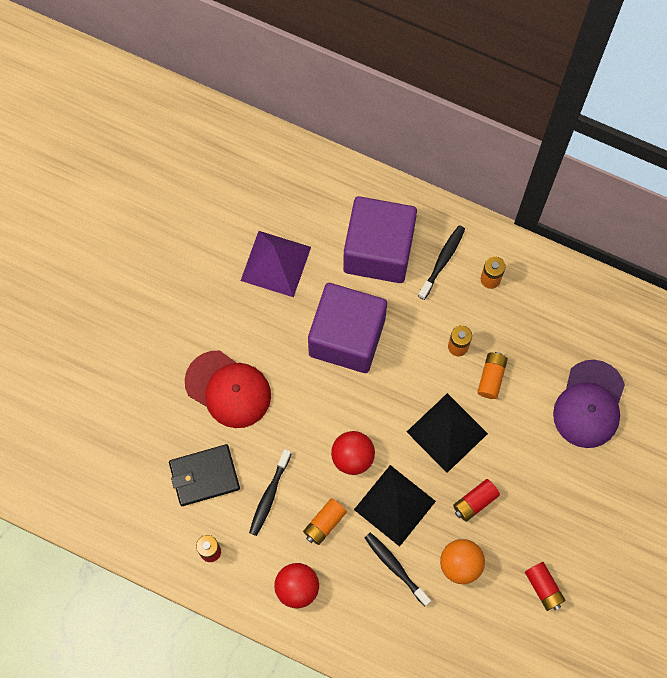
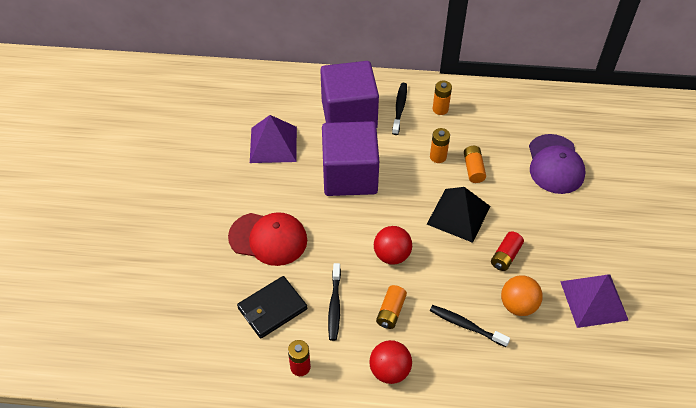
camera: 20 degrees left, 20 degrees down
(394, 505) = (442, 279): black pyramid -> none
(543, 588) = (593, 300): red battery -> purple pyramid

